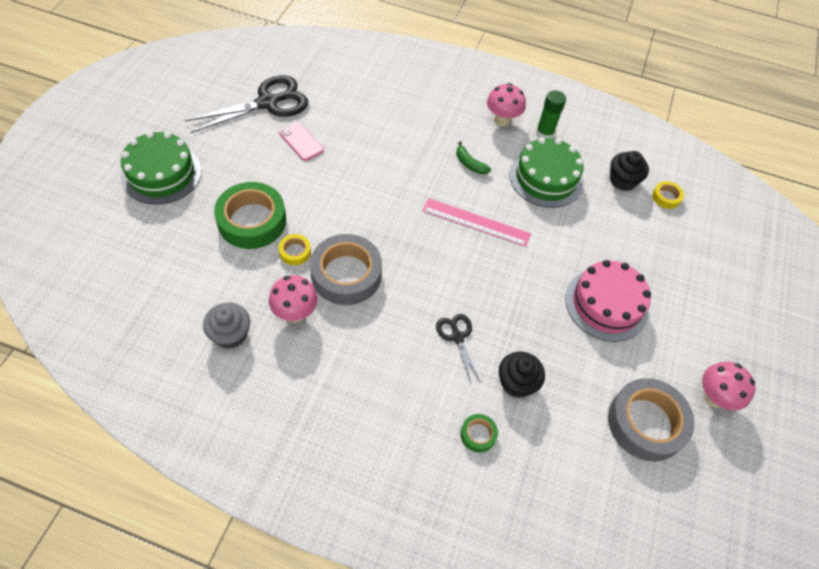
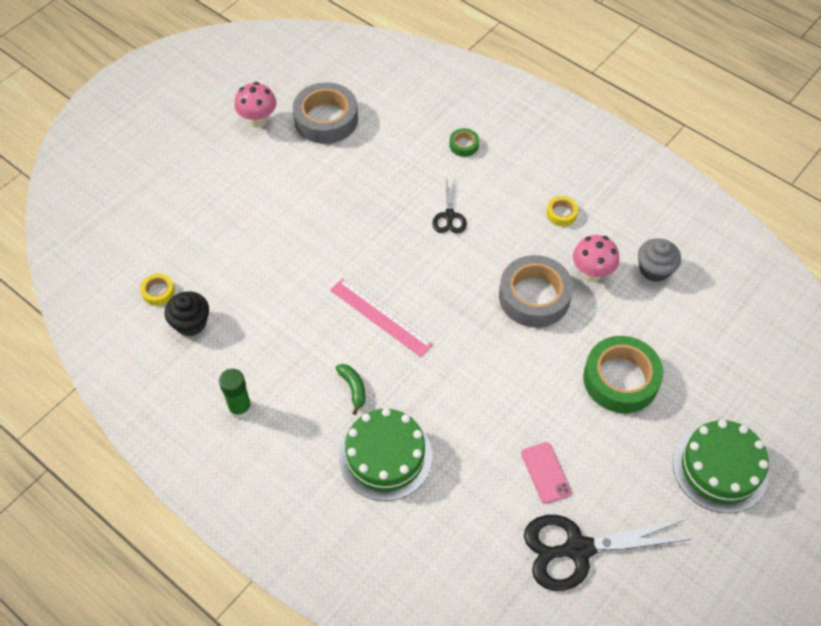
camera: 155 degrees left, 0 degrees up
(295, 252) = (580, 332): yellow tape -> yellow tape (561, 213)
(502, 120) = (282, 440): pink mushroom -> none
(516, 383) = (414, 170): black cupcake -> none
(546, 178) = (275, 348): green cake -> green cake (385, 456)
(606, 304) = (297, 208): pink cake -> none

